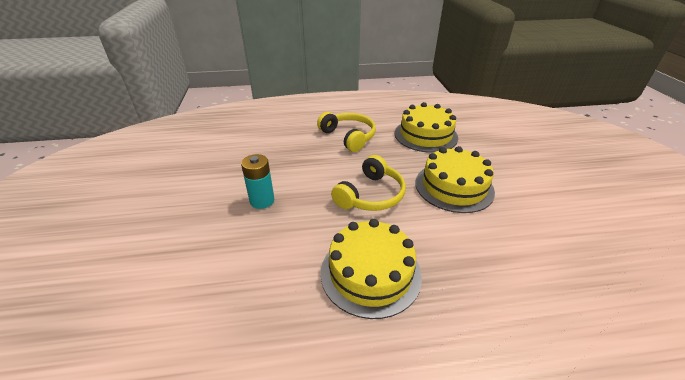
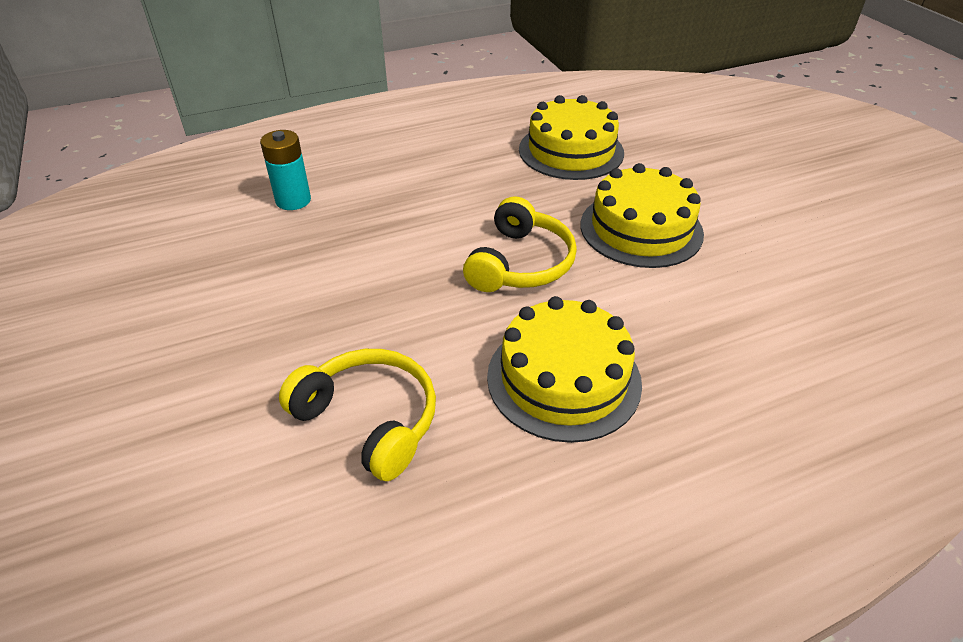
camera: 15 degrees left, 5 degrees up
(262, 201) = (347, 303): turquoise battery -> turquoise battery (293, 200)
(349, 137) = (446, 171): yellow headphones -> yellow headphones (370, 419)

